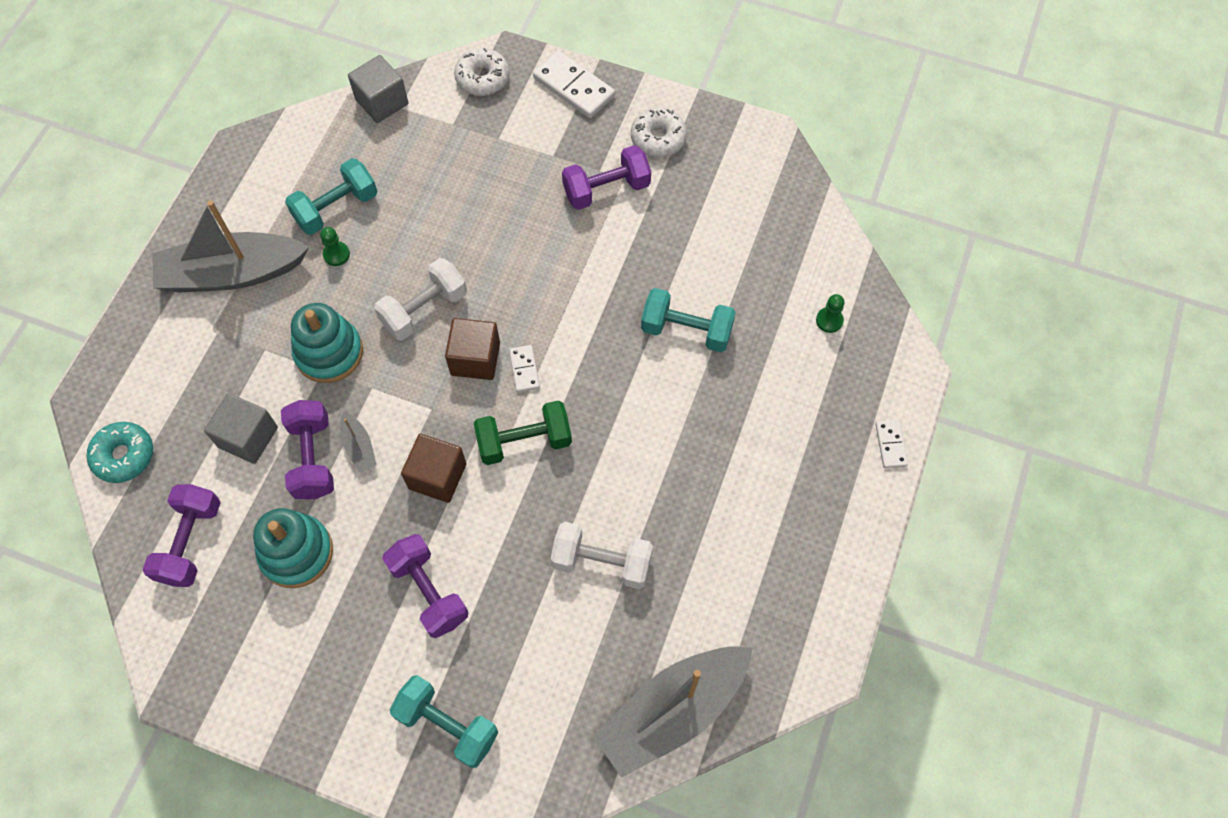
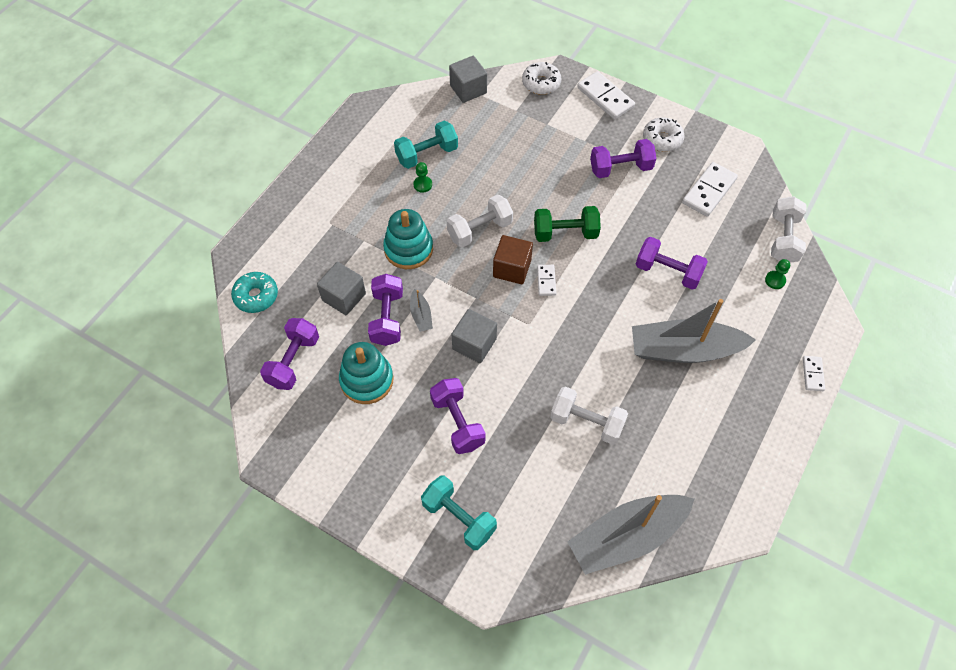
camera: 10 degrees right, 5 degrees down
(232, 274) = (348, 187): grey boat -> grey boat (684, 350)
(437, 476) = (474, 344): brown cube -> grey cube
(524, 441) = (540, 330): green dumbbell -> green dumbbell (565, 233)
(686, 330) = (668, 272): turquoise dumbbell -> purple dumbbell
(729, 205) = (709, 191): none -> white domino
(834, 259) = (783, 239): none -> white dumbbell

